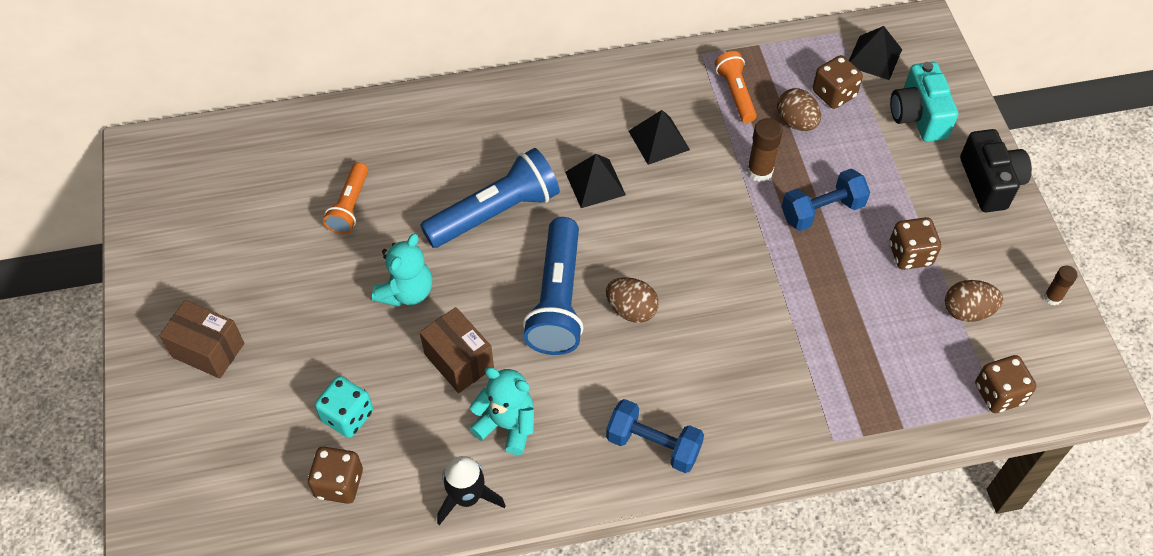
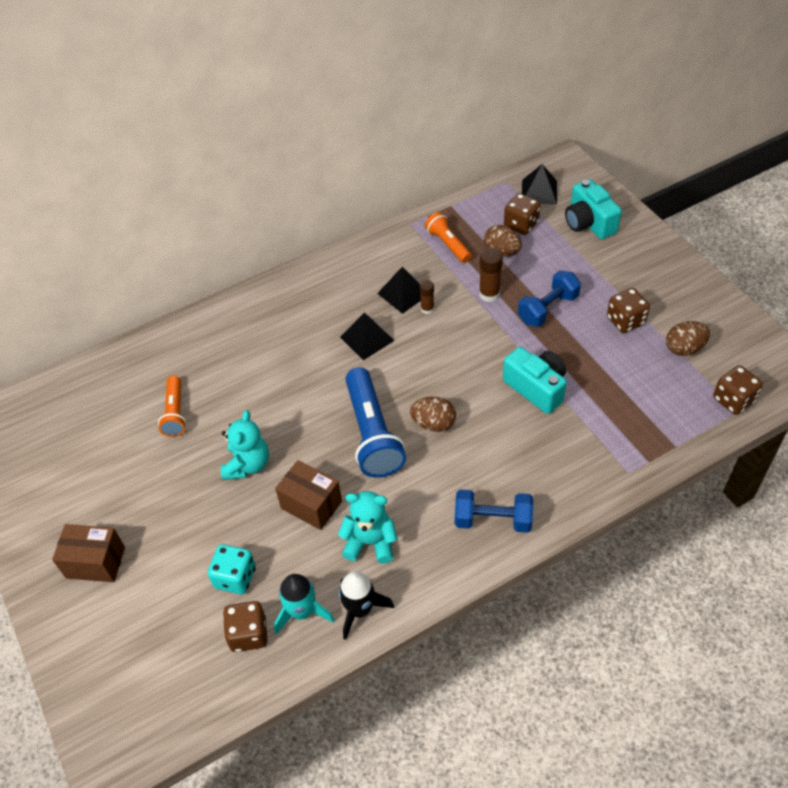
camera: 15 degrees left, 5 degrees down
(404, 478) = (302, 611): none -> turquoise rocket
(495, 213) = (297, 383): blue flashlight -> none
(768, 304) = (536, 388): none -> turquoise camera
(990, 182) = (660, 254): black camera -> none
(1052, 297) = (740, 321): brown glue stick -> brown glue stick (427, 309)

